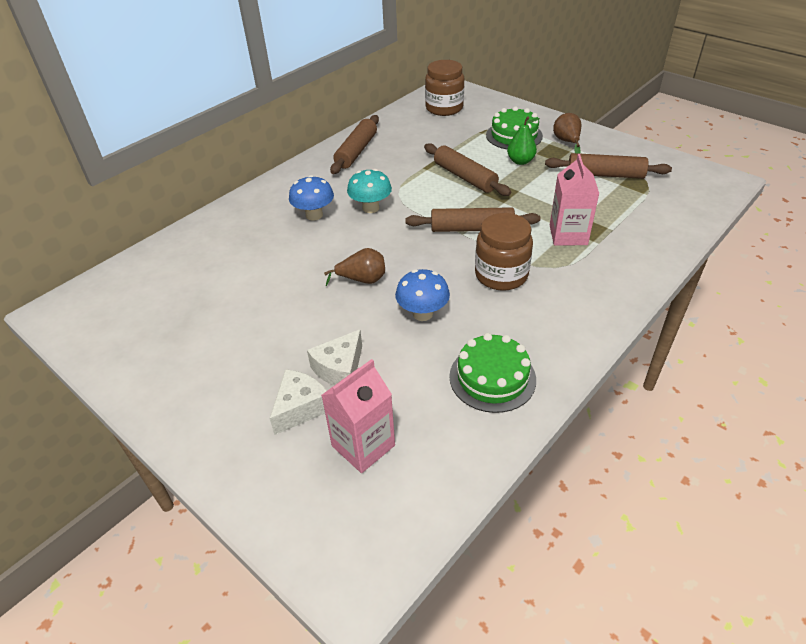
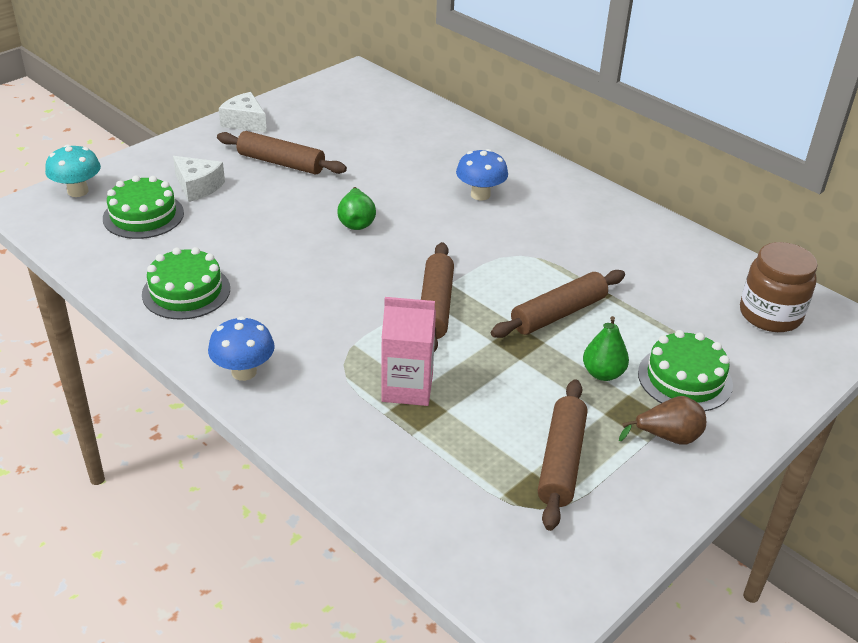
camera: 90 degrees right, 5 degrees down
(340, 369) = (234, 206): white cheese -> white cheese (245, 122)
(356, 151) = (626, 227): brown rolling pin -> brown rolling pin (281, 163)
(362, 280) = (356, 222): brown pear -> green pear
(363, 445) = (143, 215): pink carton -> green cake
(371, 208) = (490, 233): turquoise mushroom -> turquoise mushroom (78, 191)
(422, 314) = (292, 257): blue mushroom -> blue mushroom (244, 372)
(501, 275) = (340, 318): brown jar -> none

